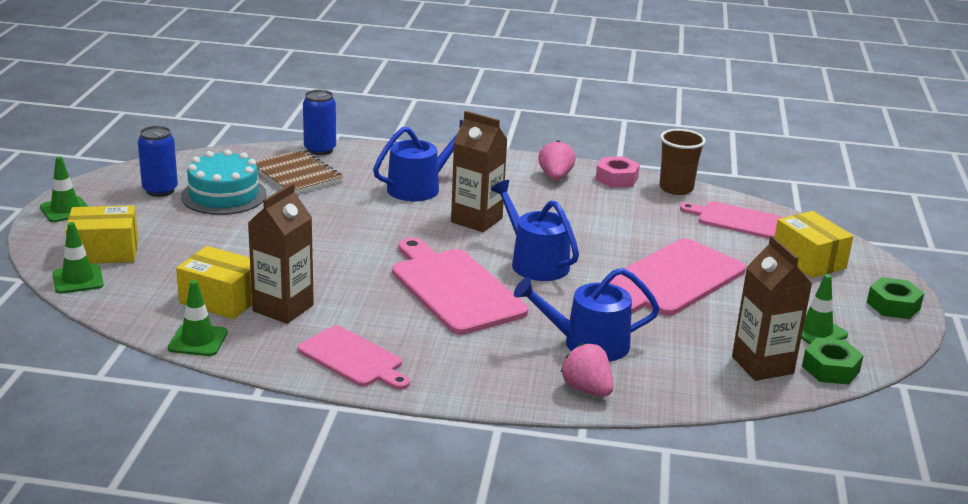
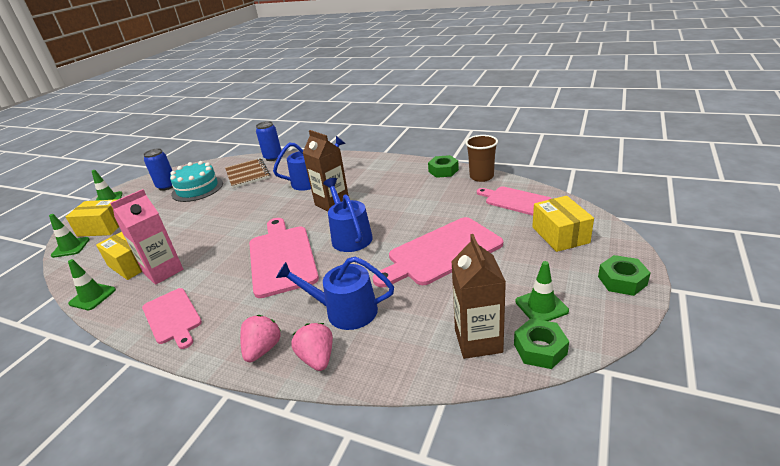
camera: 20 degrees right, 5 degrees up
(283, 308) = (163, 271): brown carton -> pink carton
(555, 177) = (403, 170): pink strawberry -> pink strawberry (263, 349)
(616, 179) = (443, 171): pink nut -> green nut

